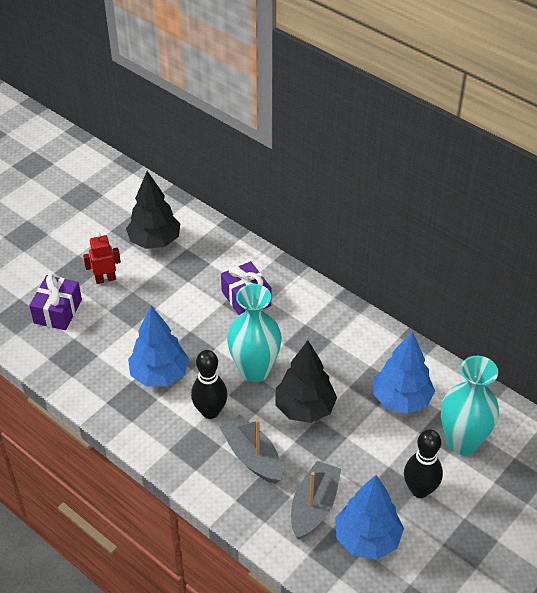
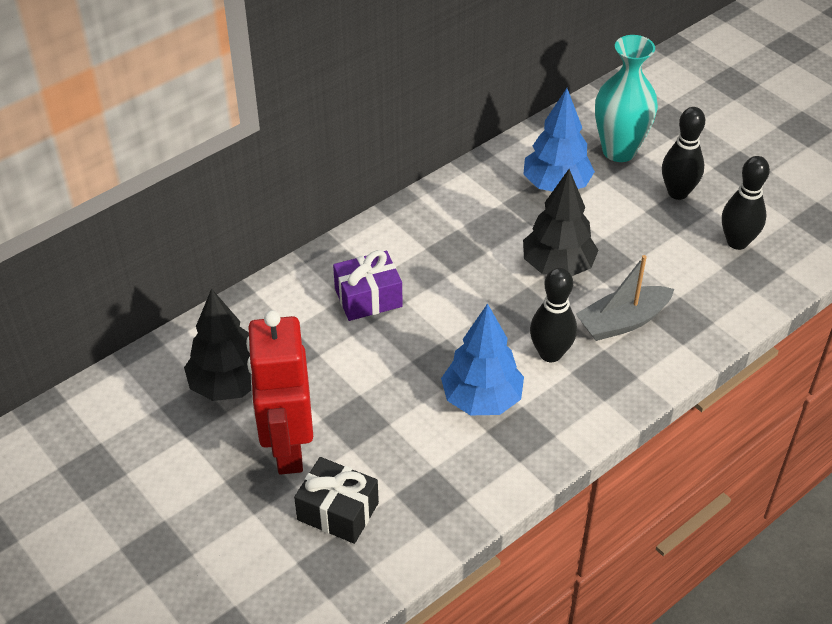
camera: 80 degrees left, 0 degrees up
(58, 311) = (338, 511): purple gift -> black gift
(105, 279) = (287, 449): red robot -> red robot, size x2.06
(254, 370) = (492, 304): turquoise vase -> none
(314, 506) = (694, 277): grey boat -> none
(367, 539) = (737, 242): blue tree -> black bowling pin

